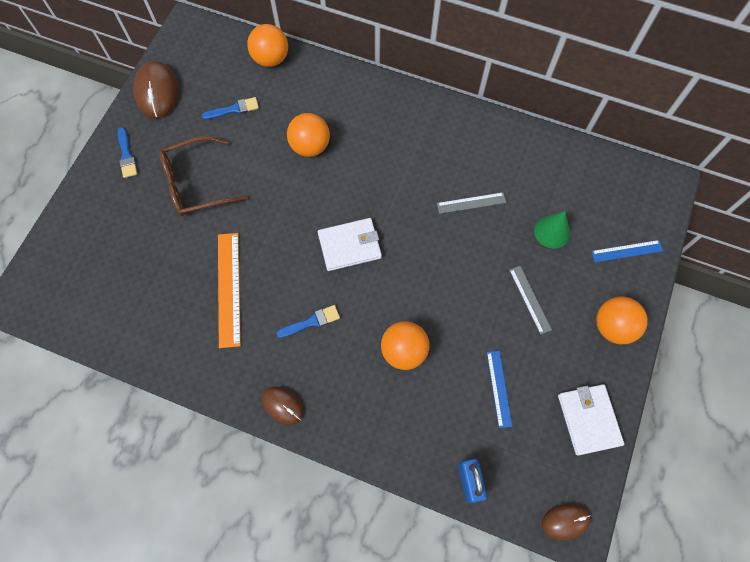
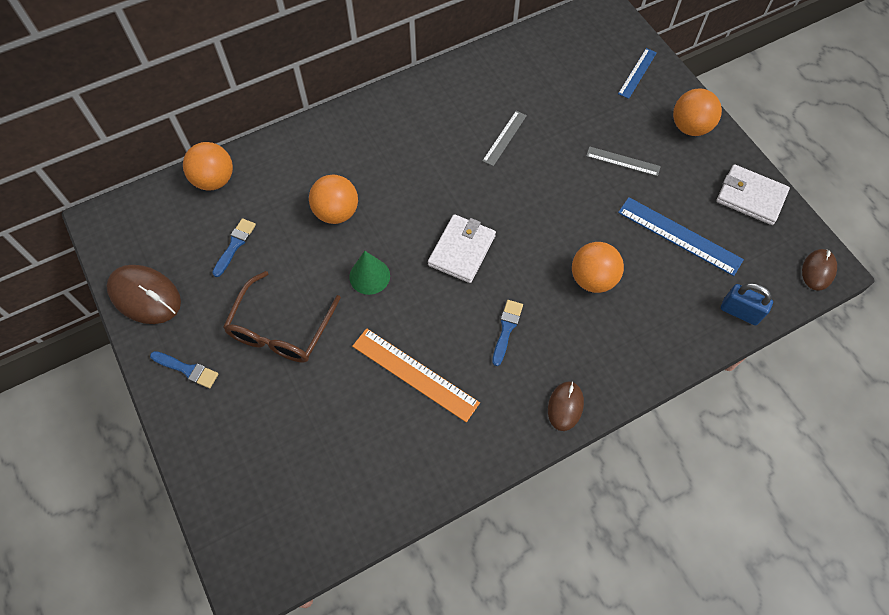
camera: 50 degrees left, 5 degrees down
(282, 405) = (565, 406): brown mouse -> brown mouse turned 60 degrees counterclockwise
(498, 388) = (679, 236): blue ruler -> blue ruler, size x1.67
(552, 231) = (579, 105): green cone -> green cone (369, 276)

